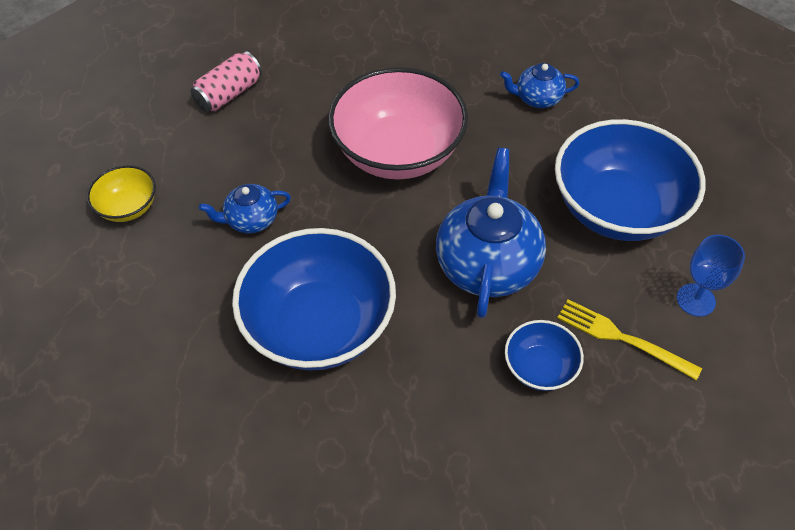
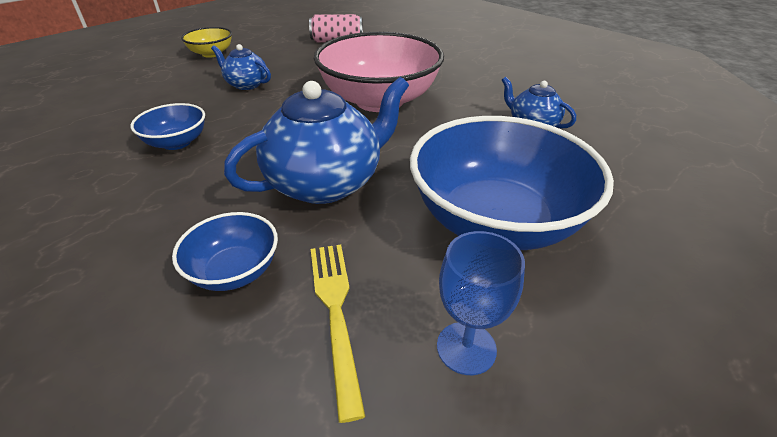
camera: 45 degrees right, 15 degrees down
(320, 325) = (177, 142): blue bowl -> blue bowl, size x0.48

